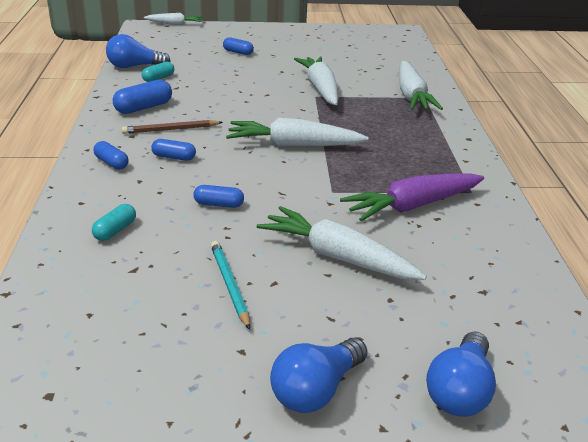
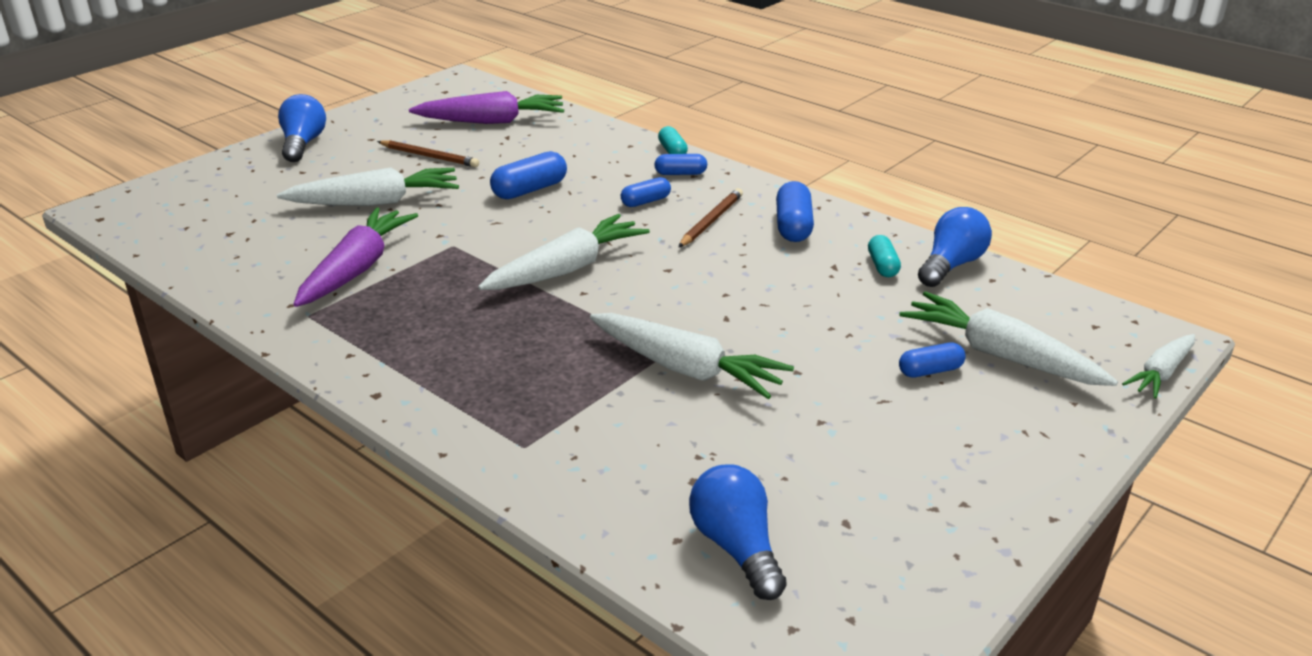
camera: 135 degrees right, 0 degrees up
(107, 300) = (491, 121): none -> purple carrot
(115, 230) = (566, 144): turquoise capsule -> turquoise capsule (672, 151)
(219, 204) = (530, 190): blue capsule -> blue capsule, size x1.56
(230, 285) = (429, 156): turquoise pencil -> brown pencil
(411, 96) = (547, 437): white carrot -> white carrot (1000, 355)
(460, 391) = (209, 177): blue light bulb -> blue light bulb (736, 548)

